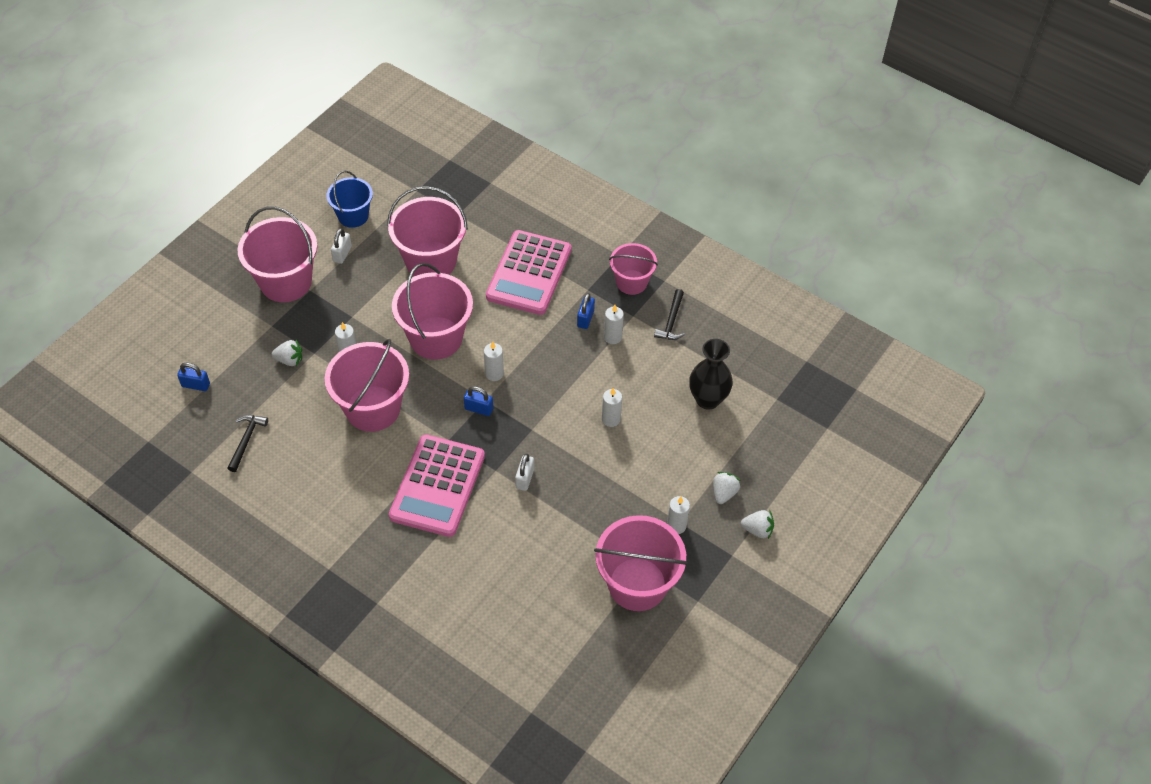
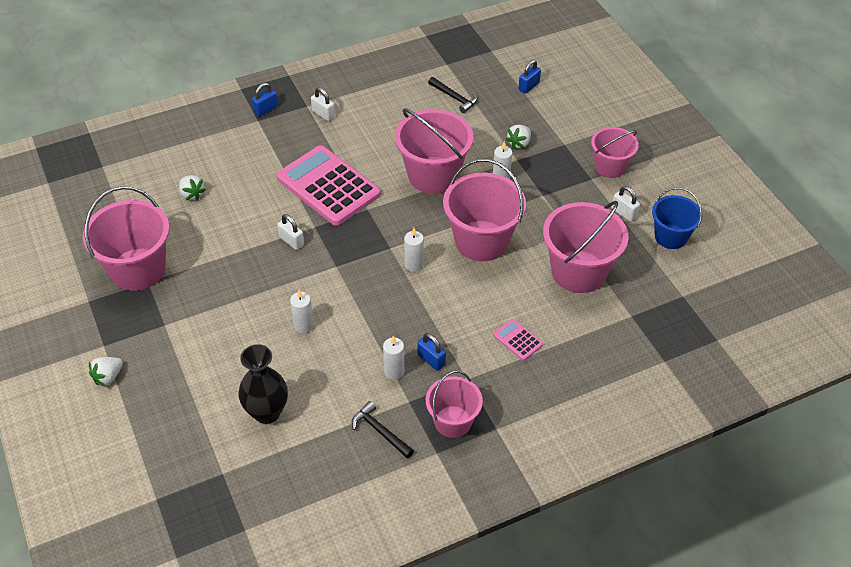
camera: 120 degrees right, 5 degrees down
(286, 282) = (610, 167): pink bucket -> pink bucket, size x0.61
(334, 546) = (323, 114): none -> white padlock
(479, 409) = (384, 240): blue padlock -> blue padlock (265, 109)
(529, 273) = (517, 340): pink calculator -> pink calculator, size x0.42
(676, 526) = (163, 320): white candle -> none
(724, 493) = (163, 371): white strawberry -> white strawberry (192, 194)

